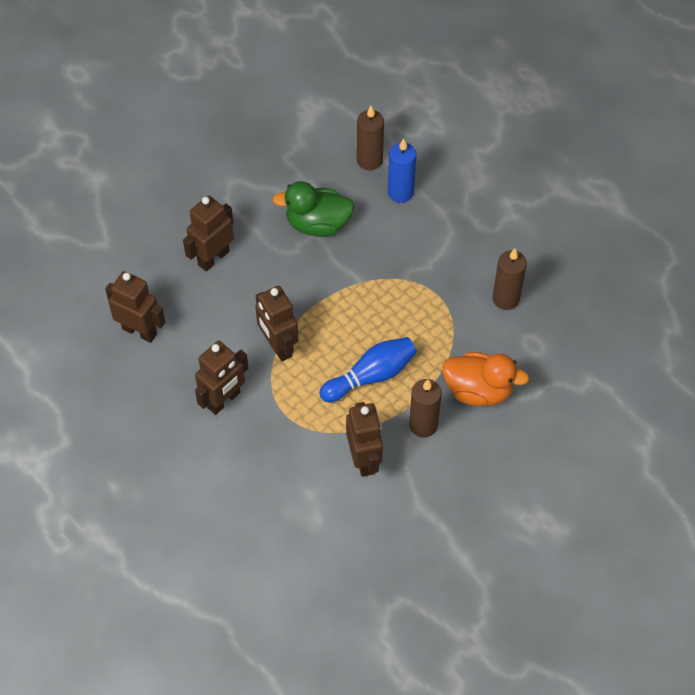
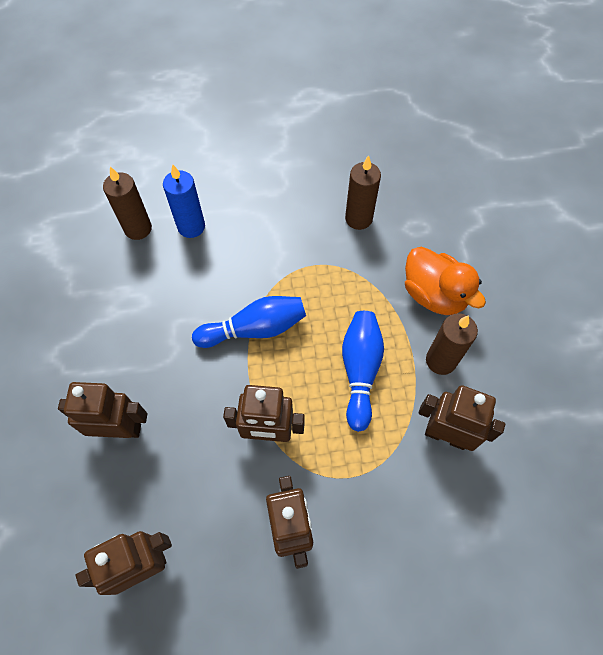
camera: 55 degrees left, 5 degrees up
(213, 258) = (120, 429): brown robot -> brown robot turned 105 degrees clockwise
(317, 224) = (165, 311): green duck -> none
(350, 288) = (254, 329): none -> blue bowling pin
(478, 390) = (434, 295): orange duck -> orange duck turned 90 degrees clockwise

